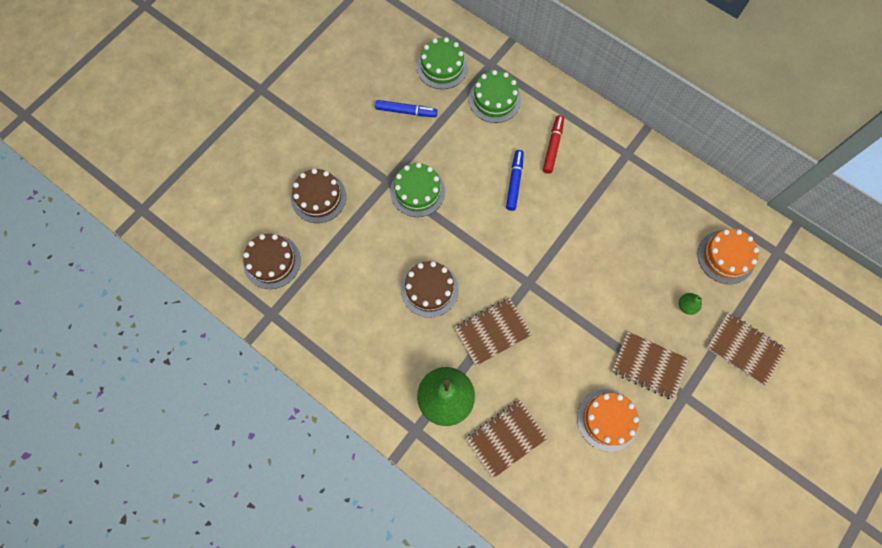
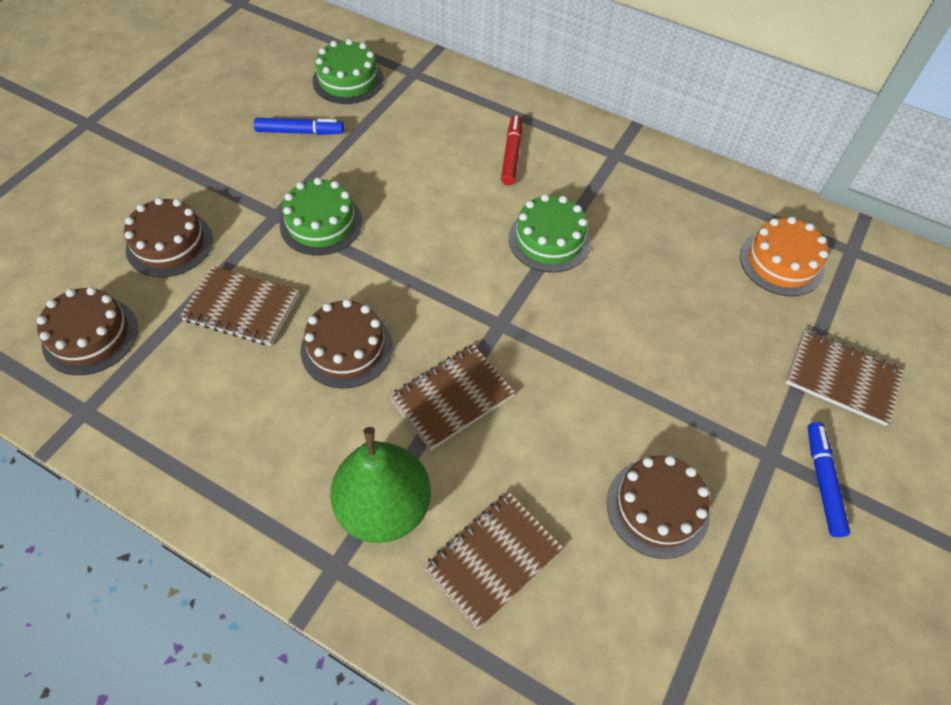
camera: 10 degrees left, 15 degrees down
(494, 99) = (424, 109): green cake -> green cake (549, 240)
(514, 182) = (462, 200): blue marker -> blue marker (822, 481)
(607, 419) = (657, 507): orange cake -> brown cake
(649, 366) = (705, 419): brown notebook -> brown notebook (242, 308)
(686, 306) = (742, 330): green pear -> none

